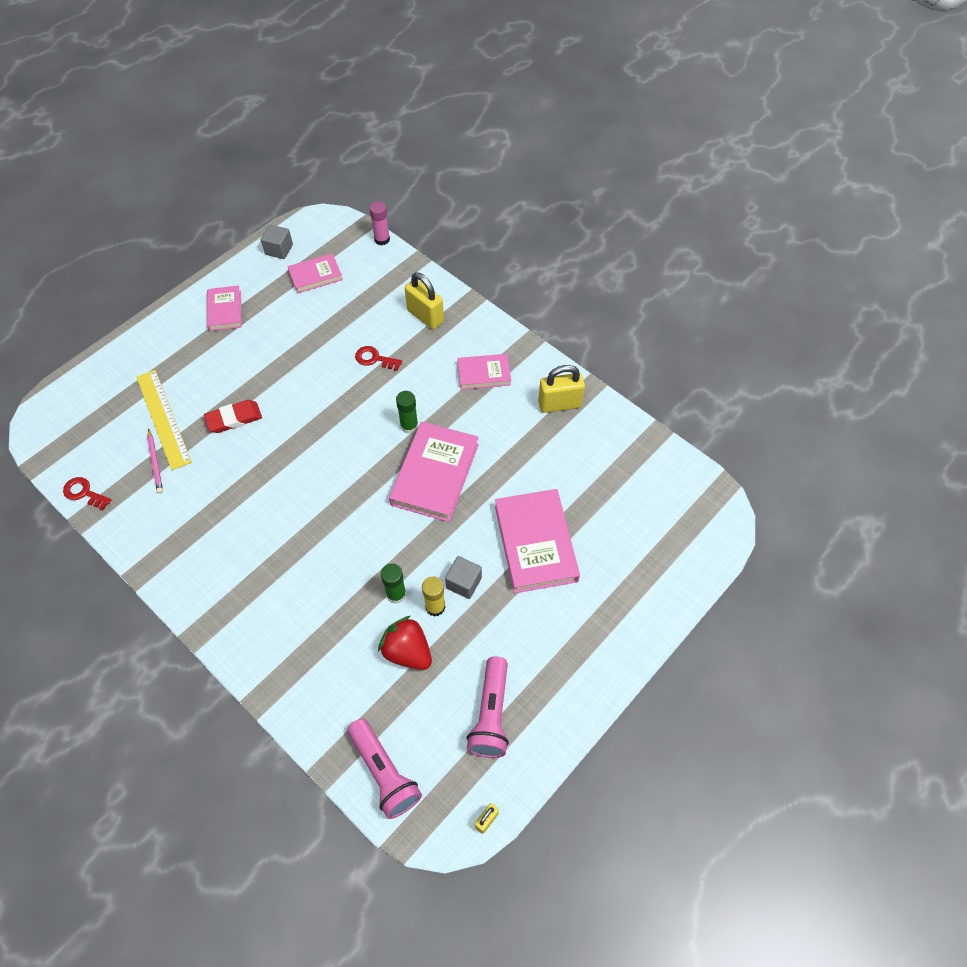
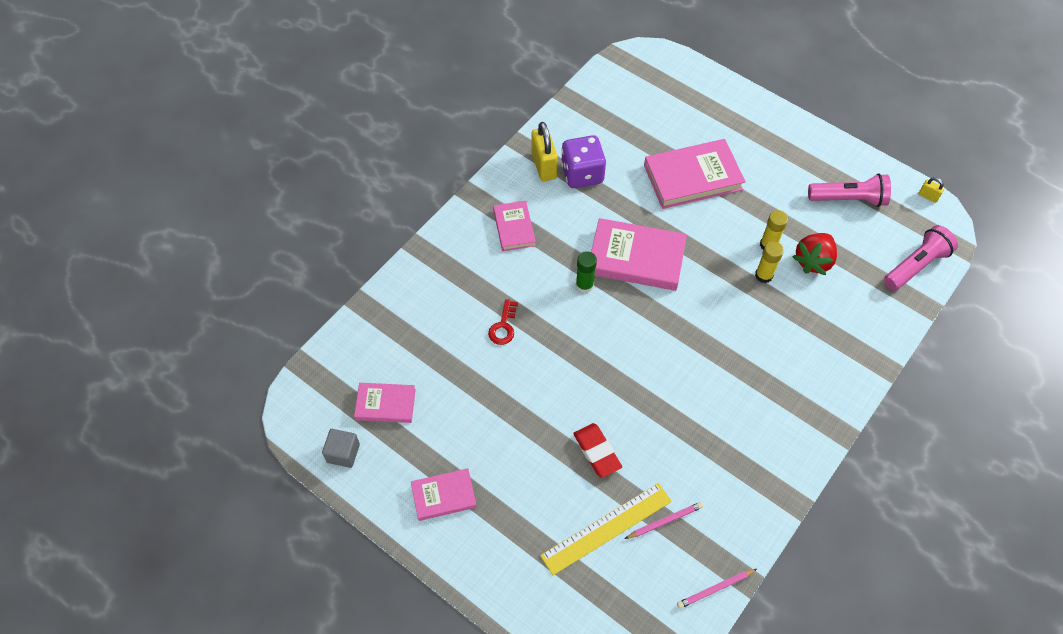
camera: 95 degrees left, 0 degrees up
(84, 493) = (715, 589): red key -> pink pencil
(315, 275) = (385, 404): pink book -> pink book turned 60 degrees counterclockwise
(382, 239) = (327, 342): pink glue stick -> none
(396, 594) = (763, 275): green glue stick -> yellow glue stick
(425, 316) = (442, 286): yellow padlock -> none
(464, 583) = (741, 226): grey cube -> none
(547, 437) = (582, 174): none -> purple dice

